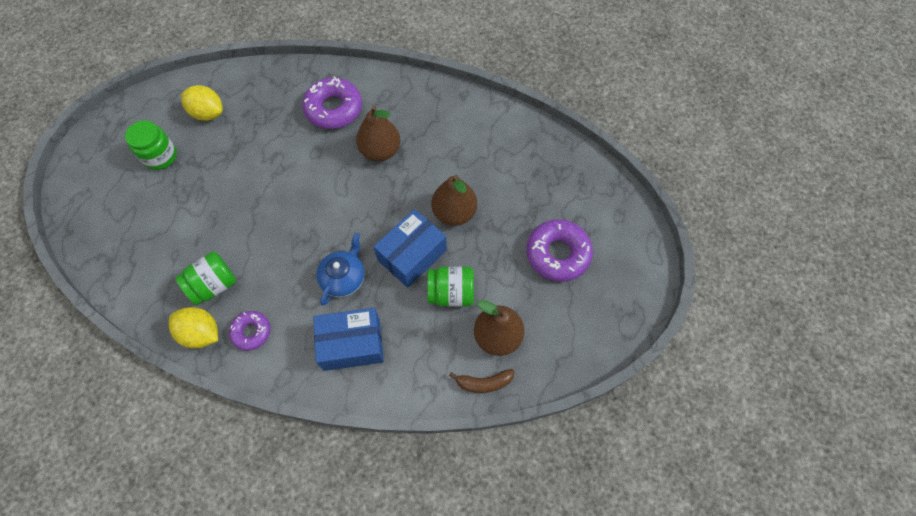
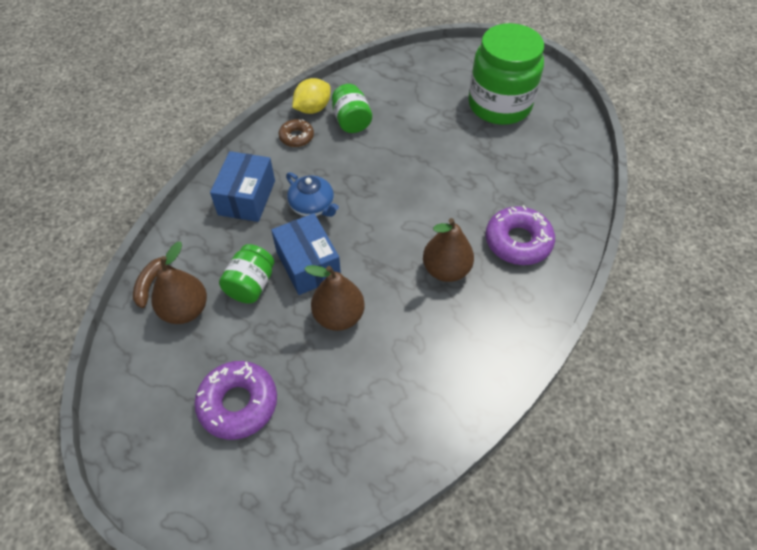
camera: 110 degrees right, 10 degrees down
(160, 156) = (499, 105): green jar -> green jar, size x1.96
(208, 113) = (541, 142): yellow lemon -> none
(251, 332) = (296, 137): purple donut -> brown donut

